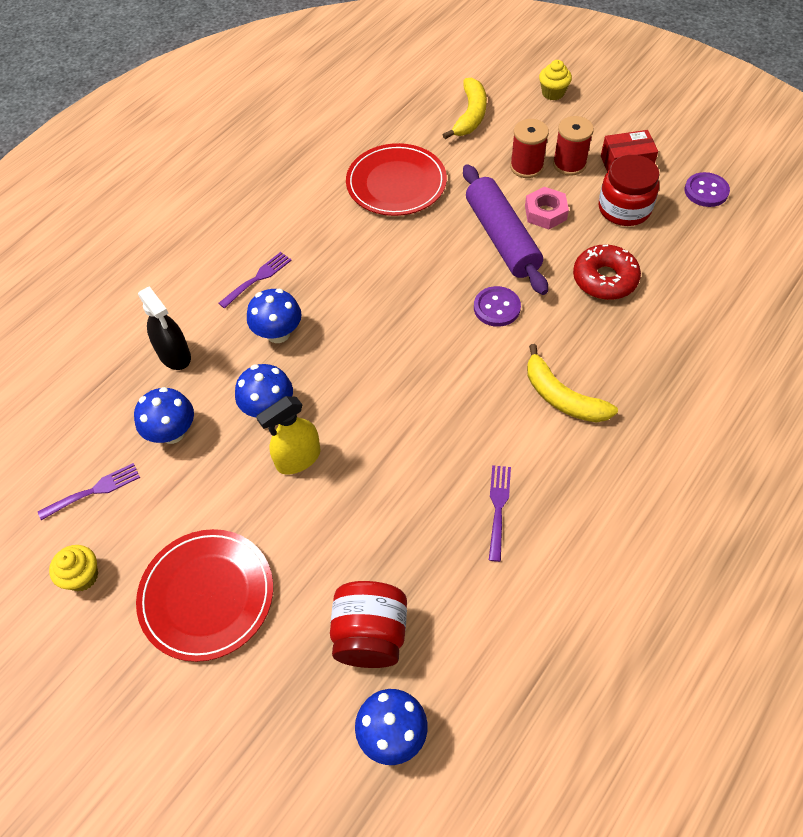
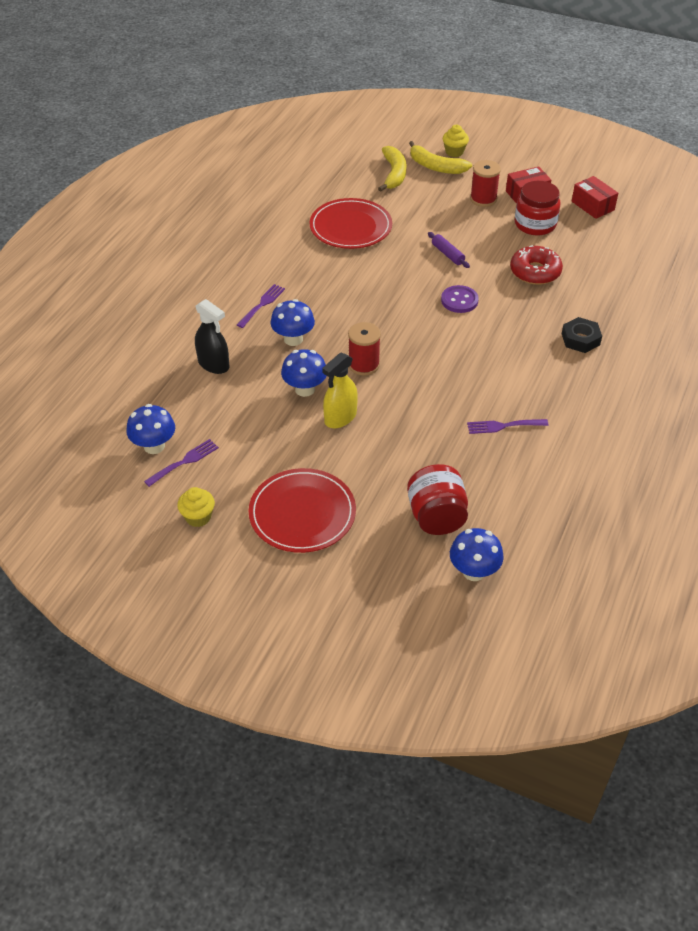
camera: 15 degrees left, 10 degrees down
(172, 432) = (233, 415): blue mushroom -> blue mushroom (154, 446)
(498, 508) = (504, 426): purple fork -> purple fork turned 90 degrees counterclockwise
(502, 238) = (447, 254): purple rolling pin -> purple rolling pin, size x0.45
(526, 167) = (450, 204): red spool -> red spool (363, 365)
(545, 212) = (475, 233): pink nut -> none
(562, 397) = (527, 351): yellow banana -> yellow banana (435, 166)
(636, 390) = (580, 339): none -> black nut
(706, 191) = (592, 206): purple button -> red box

